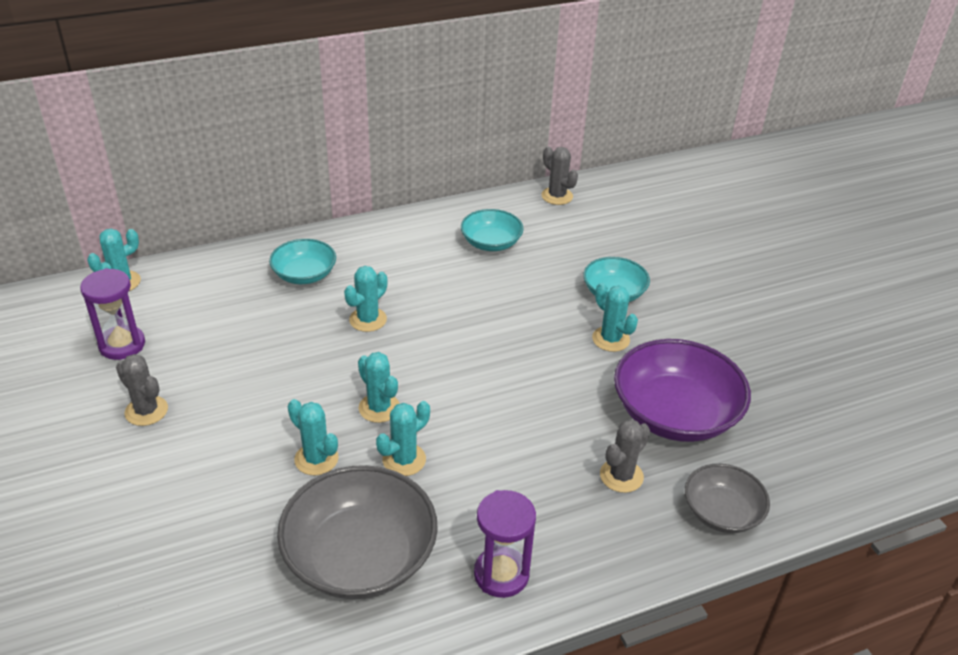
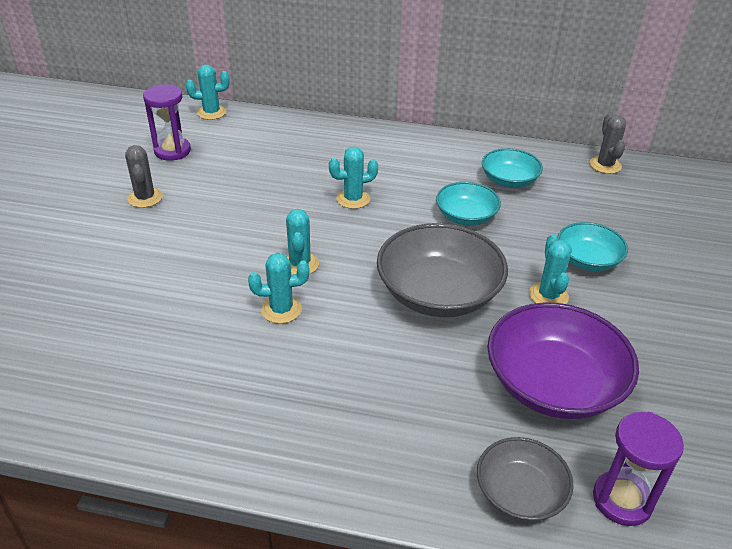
camera: 35 degrees right, 0 degrees up
(304, 274) = (337, 151): turquoise bowl -> turquoise bowl (466, 216)
(316, 459) = (220, 279): turquoise cactus -> none
(360, 556) = (181, 362): grey bowl -> grey bowl (438, 293)
(501, 574) = (270, 434): purple hourglass -> purple hourglass (622, 500)
(621, 476) = (450, 411): grey cactus -> none

